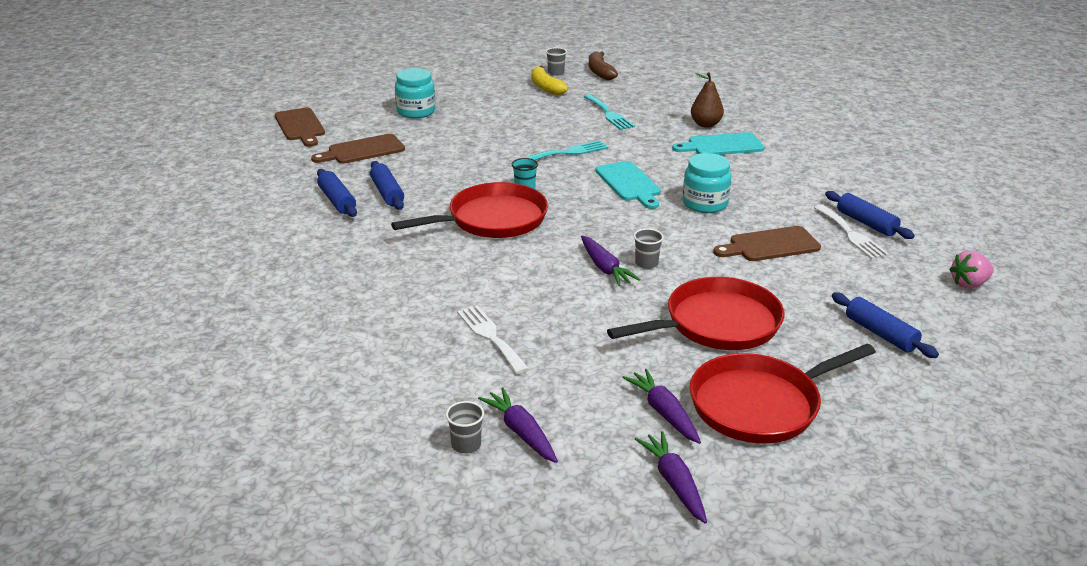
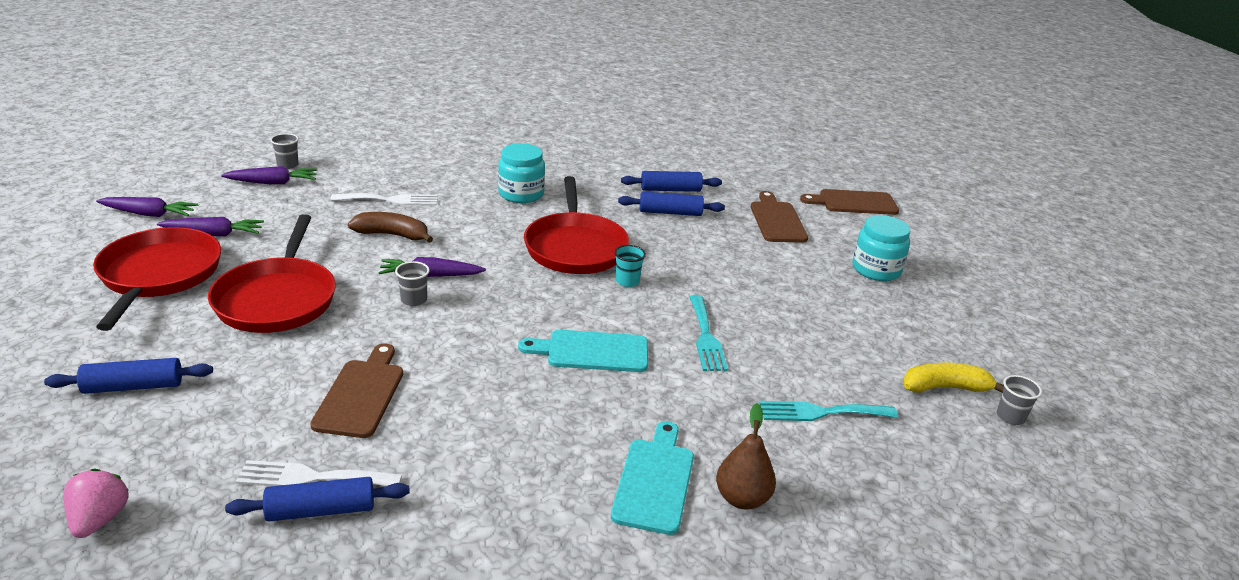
camera: 110 degrees right, 0 degrees up
(600, 72) = (1011, 466): brown banana -> brown banana (392, 235)
(705, 204) = (497, 388): turquoise jar -> turquoise jar (521, 194)

